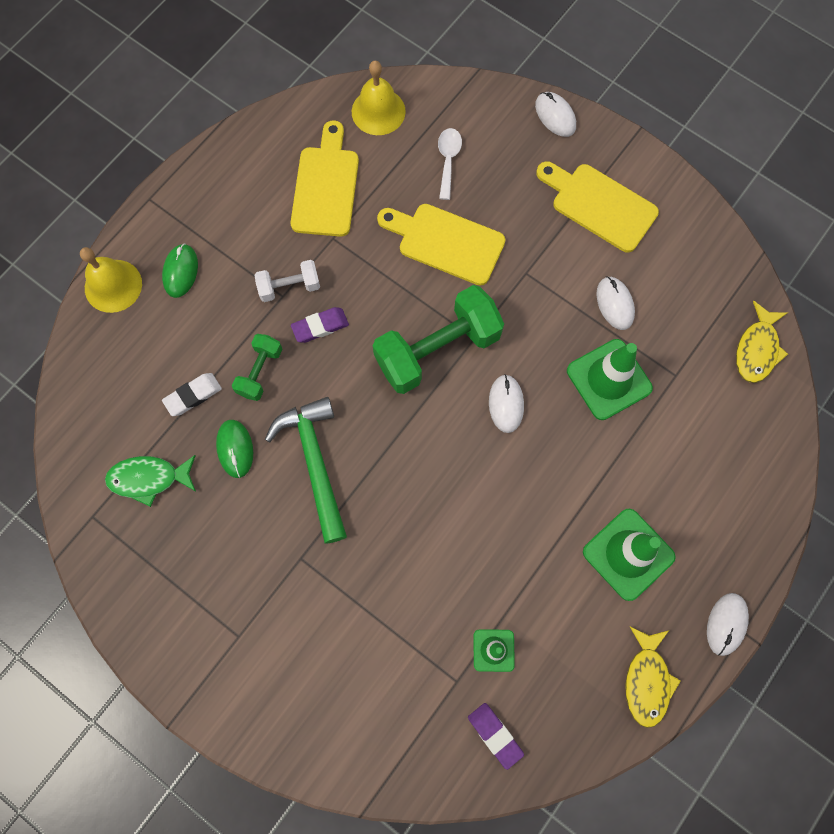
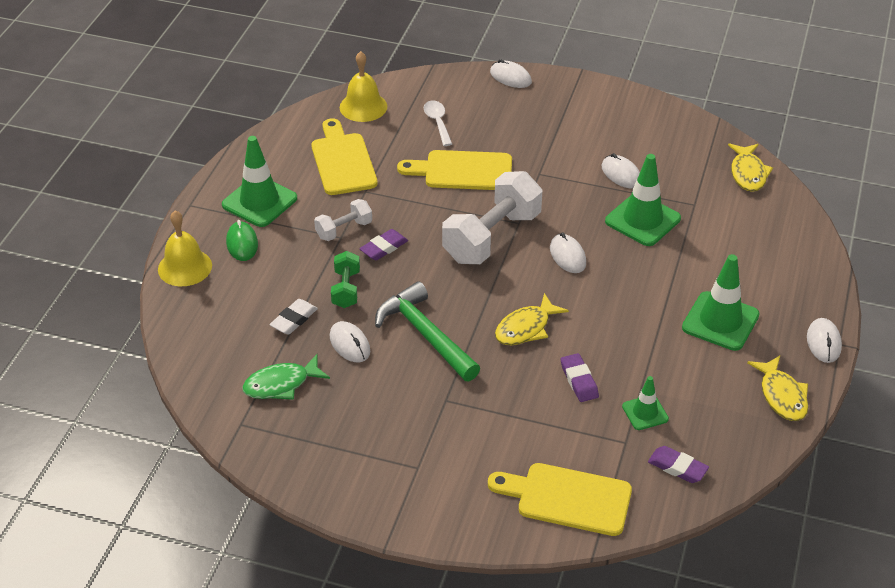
camera: 20 degrees left, 30 degrees down
(219, 217) = (259, 202): none -> green traffic cone
(235, 449) = (350, 344): green mouse -> white mouse
(420, 490) = (526, 328): none -> yellow fish
(437, 350) = (492, 237): green dumbbell -> white dumbbell
(444, 582) = (579, 380): none -> purple eraser
(599, 205) = (575, 120): yellow cutting board -> yellow cutting board (567, 498)

